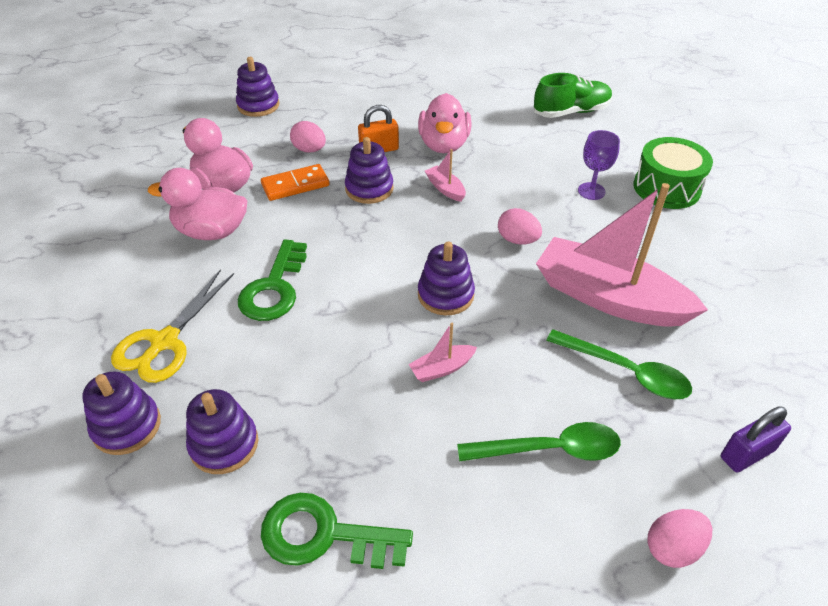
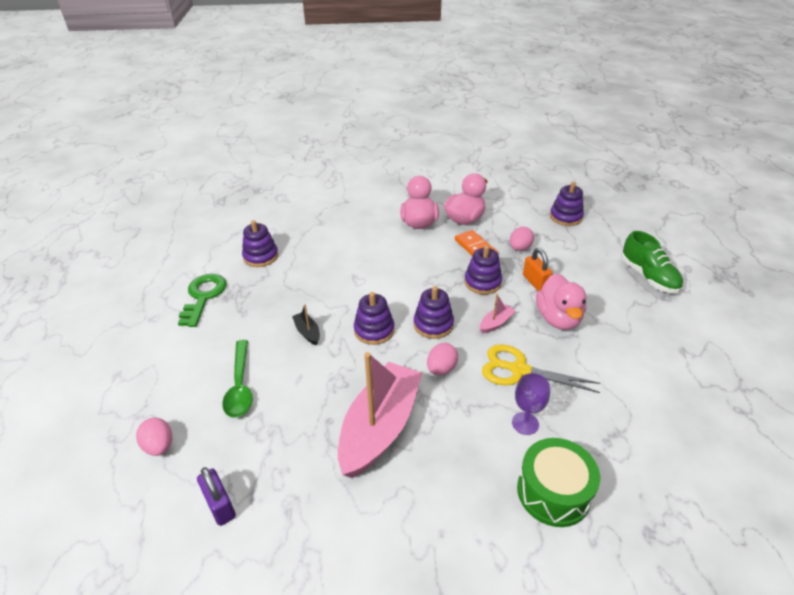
camera: 85 degrees right, 5 degrees down
(127, 426) = (275, 226): purple stacking toy -> purple stacking toy (433, 324)
(164, 342) = (328, 225): yellow scissors -> yellow scissors (519, 370)
(274, 288) = (372, 254): green key -> none
(442, 368) = (307, 332): pink boat -> black boat
(444, 145) = (558, 318): pink duck -> pink duck turned 90 degrees counterclockwise
(571, 112) = (665, 413): green shoe -> green shoe (648, 276)
(626, 372) = (302, 433): green spoon -> none

